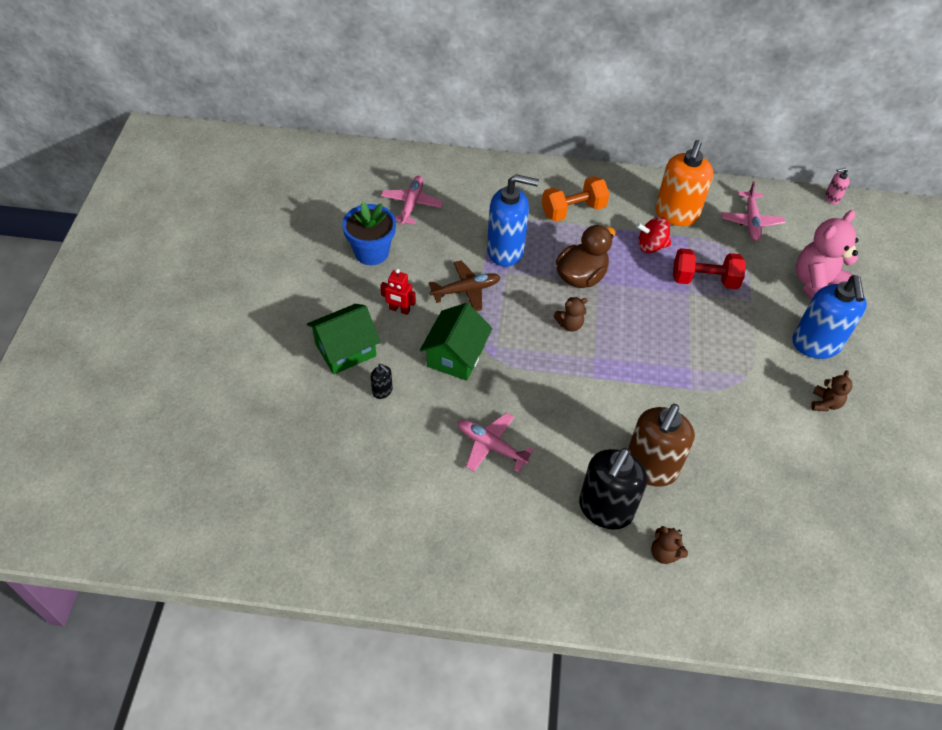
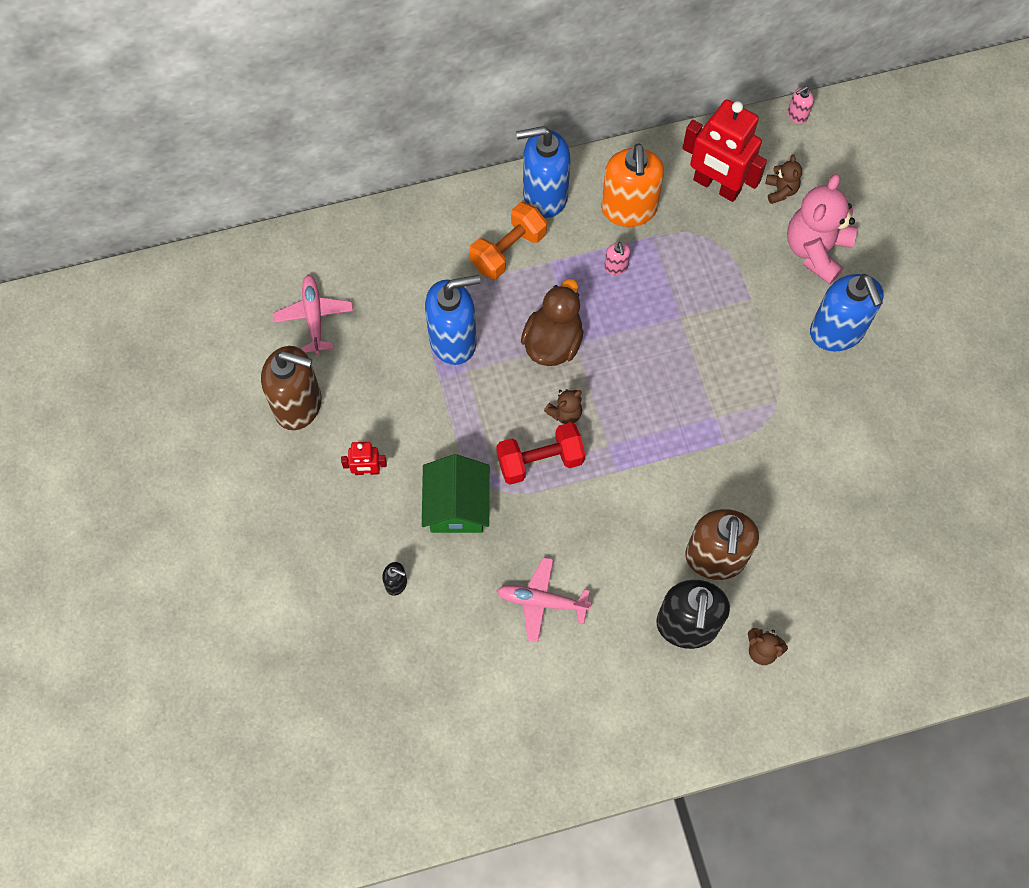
camera: 20 degrees left, 15 degrees up
(345, 350) = (331, 548): green house -> none
(371, 252) = (298, 405): blue flower pot -> brown soap dispenser
(466, 290) = (431, 414): brown plane -> none
(615, 187) = (544, 195): none -> blue soap dispenser
(651, 246) = (616, 267): red spinning top -> pink soap dispenser
(704, 280) = (691, 292): red dumbbell -> red dumbbell (540, 461)
(751, 221) = (716, 186): pink plane -> red robot
(825, 403) = (867, 404): brown teddy bear -> brown teddy bear (780, 190)

